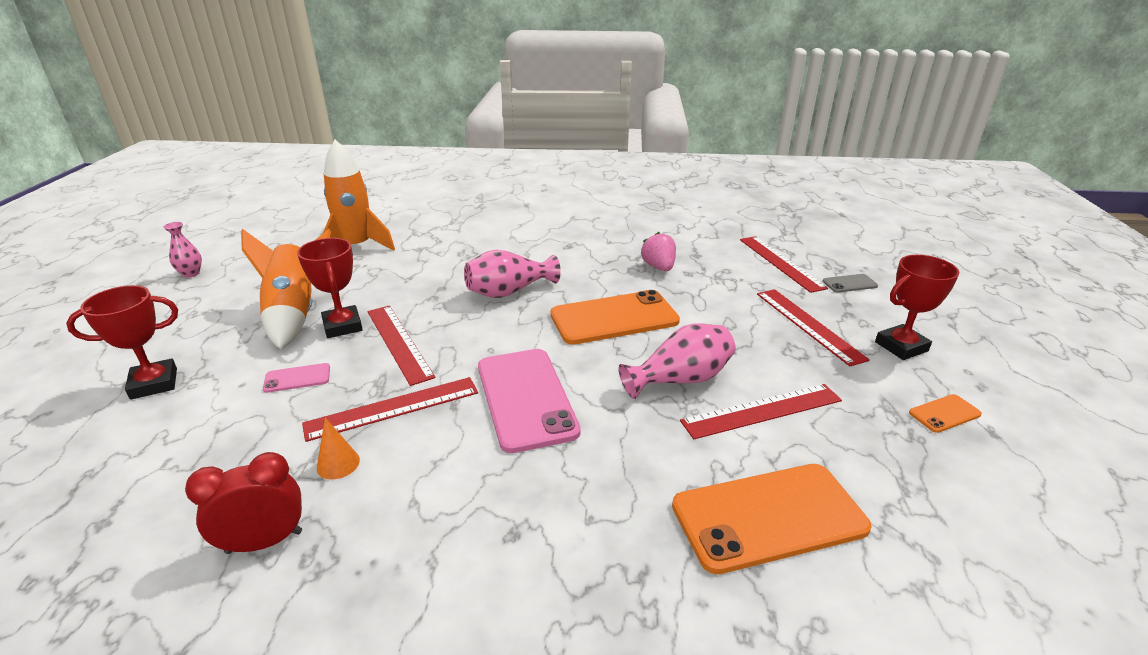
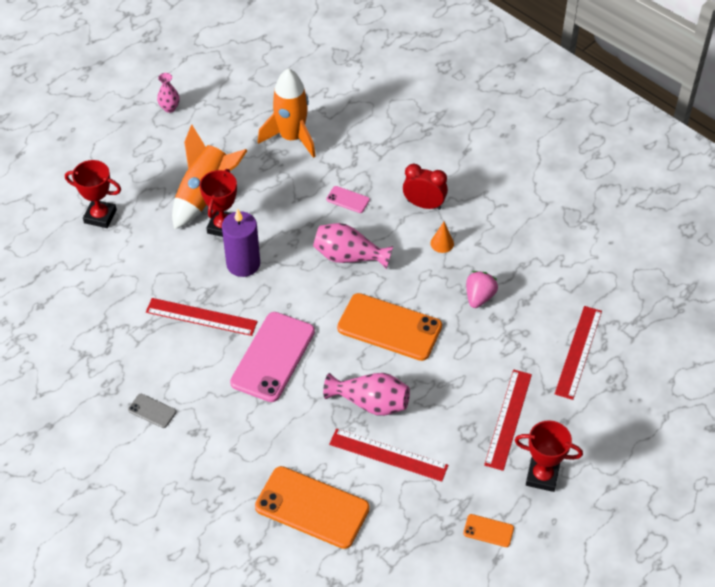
camera: 40 degrees right, 20 degrees up
(264, 542) = (95, 362): red clock -> red clock (424, 204)
(297, 378) = (170, 259): pink phone -> pink phone (348, 200)
(338, 463) = (151, 338): orange cone -> orange cone (442, 243)
(399, 342) = (243, 264): red ruler -> purple candle
(849, 284) = (598, 406): grey phone -> grey phone (152, 411)

